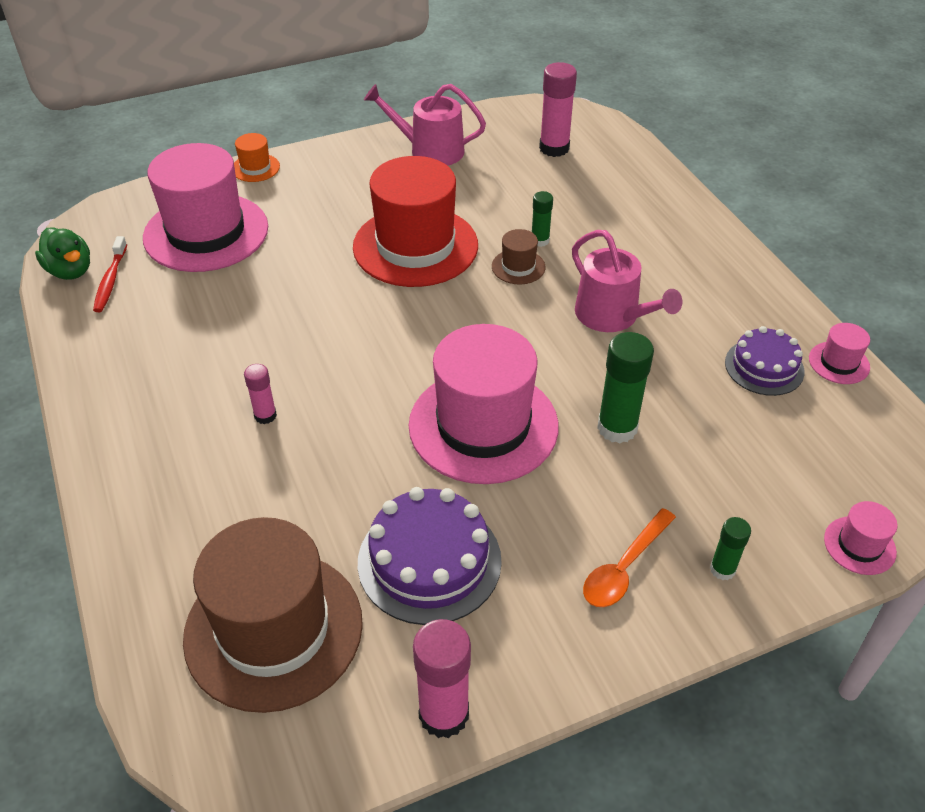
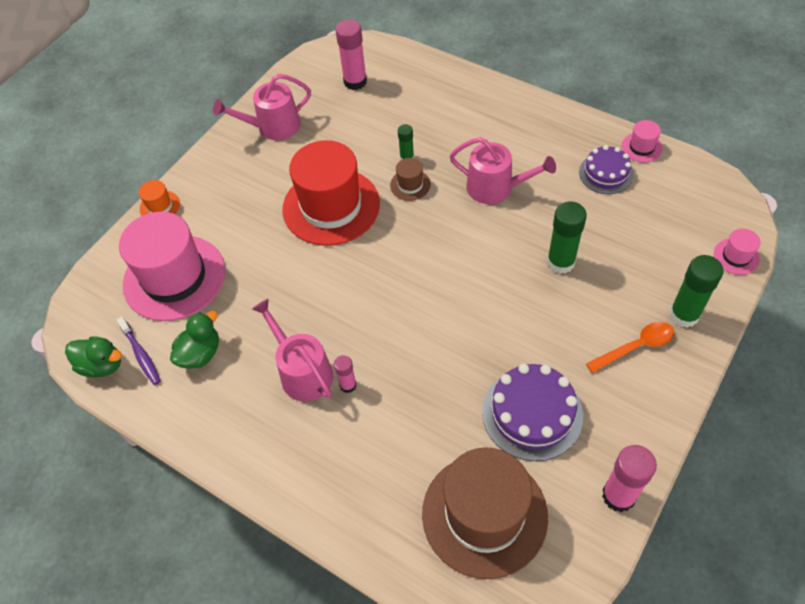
camera: 30 degrees left, 10 degrees up
(110, 280) = (141, 354): red toothbrush -> purple toothbrush
(161, 308) = (200, 353): none -> green duck
(235, 378) = (302, 372): none -> pink watering can
(483, 425) = (485, 308): pink hat -> none
(624, 567) = (636, 347): orange spoon -> orange spoon turned 120 degrees counterclockwise
(722, 569) = (684, 315): green glue stick -> green glue stick, size x1.78

